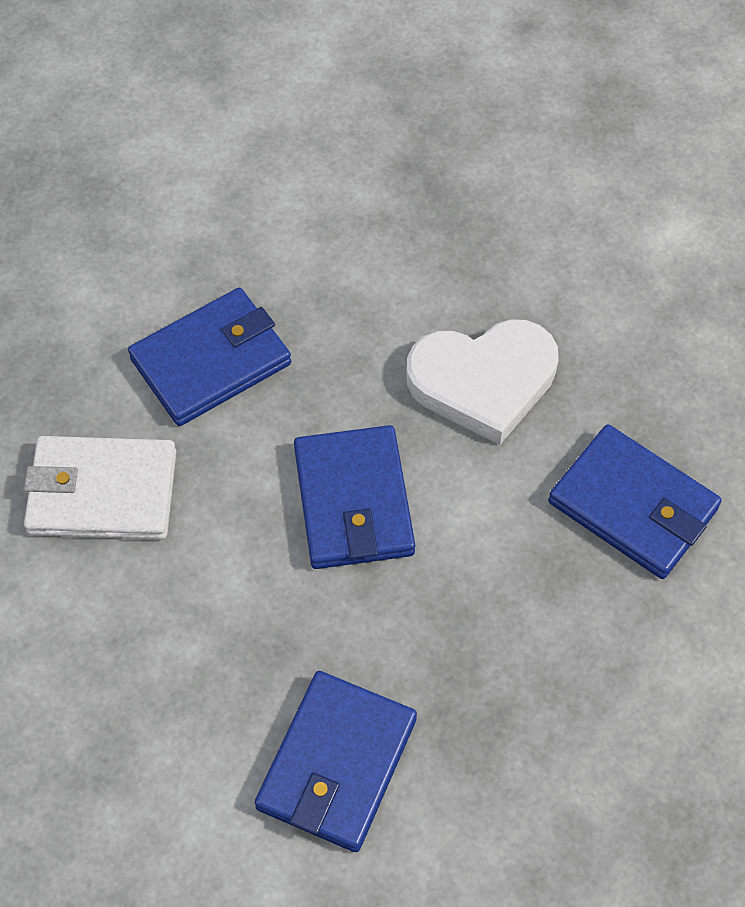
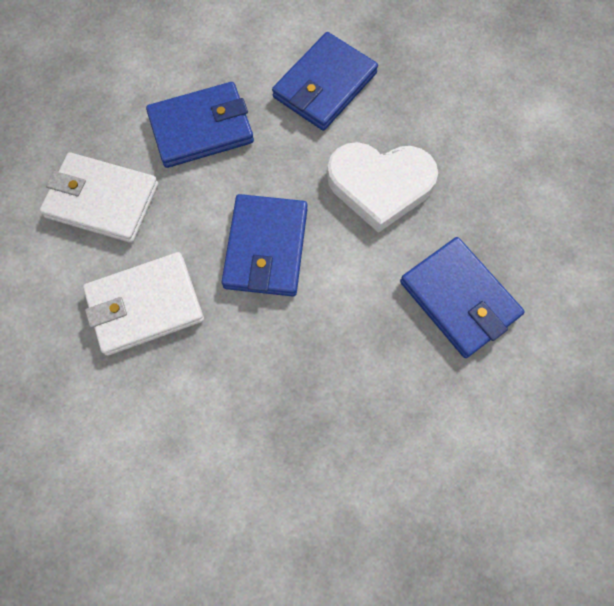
camera: 15 degrees right, 10 degrees up
(211, 618) = (145, 305): none -> white wallet
(336, 763) = (197, 431): blue wallet -> blue wallet (324, 85)

